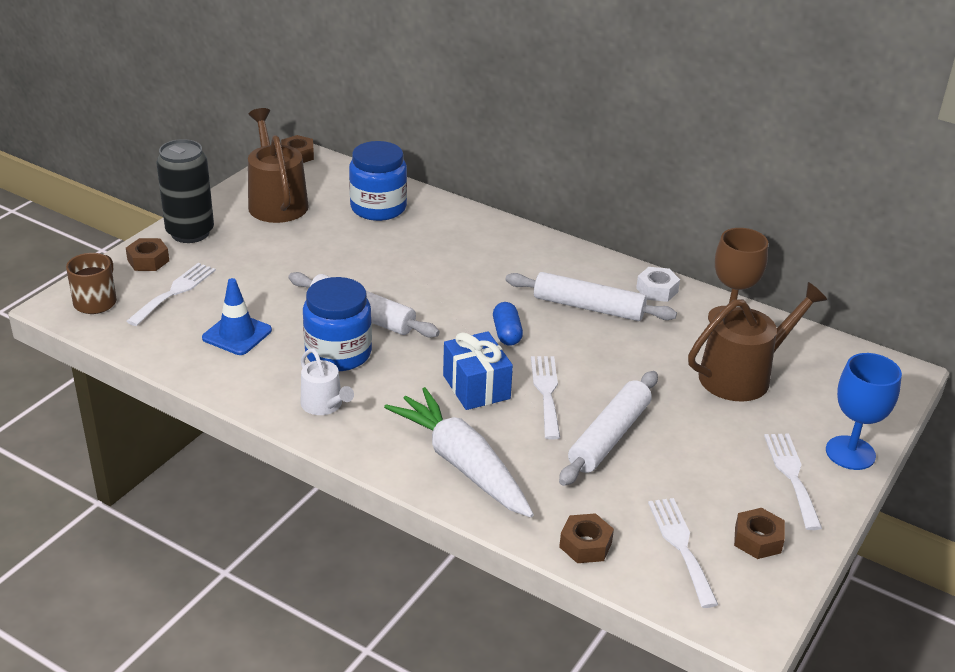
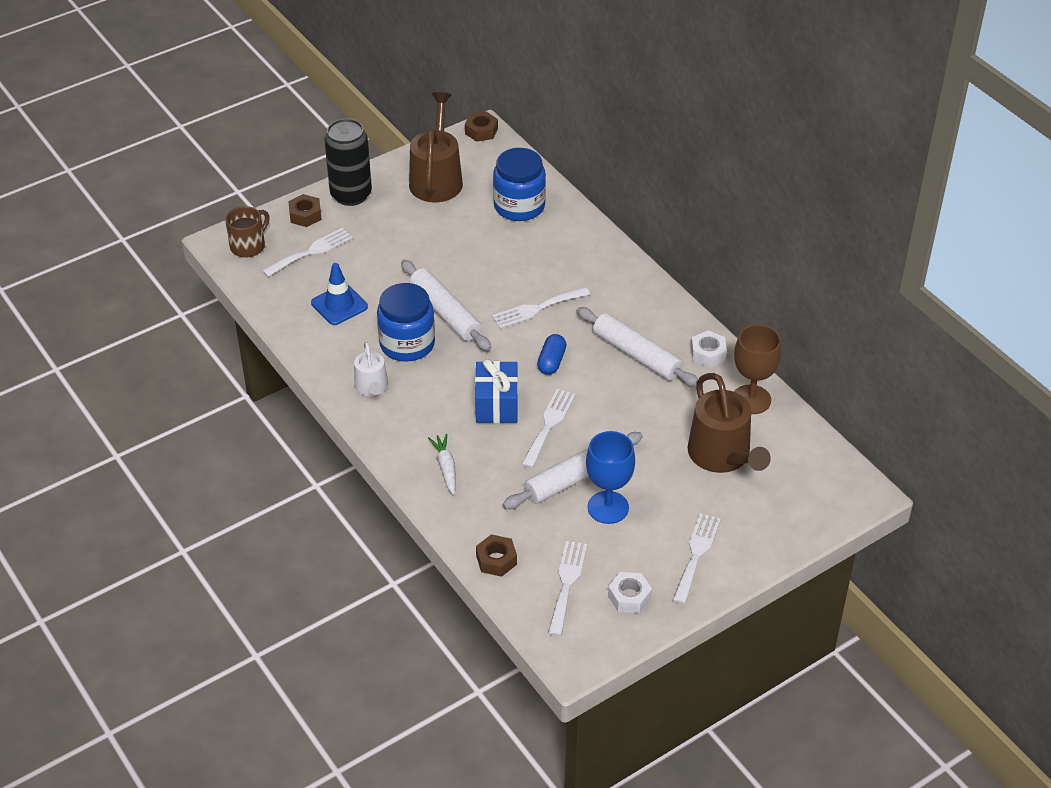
camera: 25 degrees right, 10 degrees up
(458, 290) = (537, 309): none -> white fork
(462, 464) = (446, 468): white carrot -> white carrot, size x0.47
(742, 375) = (722, 456): brown watering can -> brown watering can turned 75 degrees clockwise
(757, 540) = (629, 597): brown nut -> white nut
(850, 453) = (760, 550): blue goblet -> blue goblet (608, 507)

